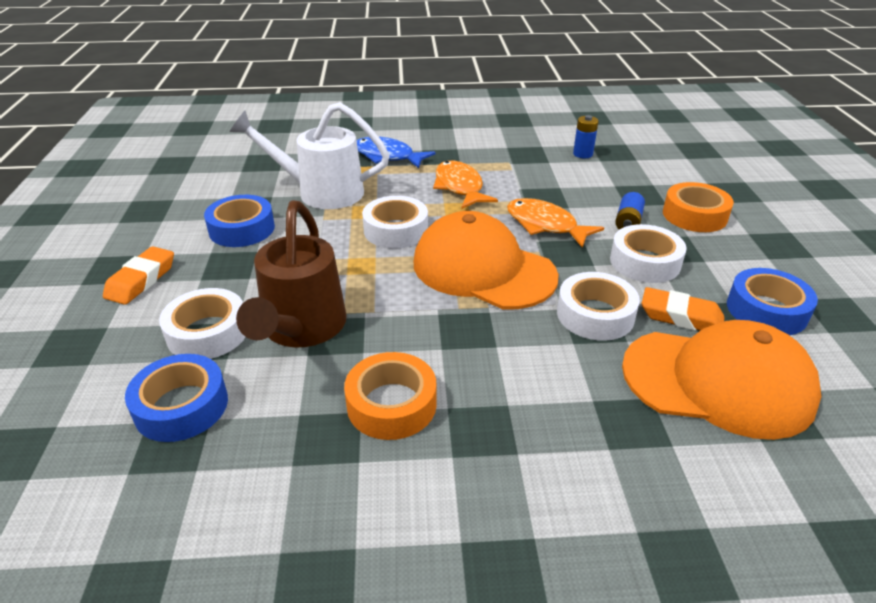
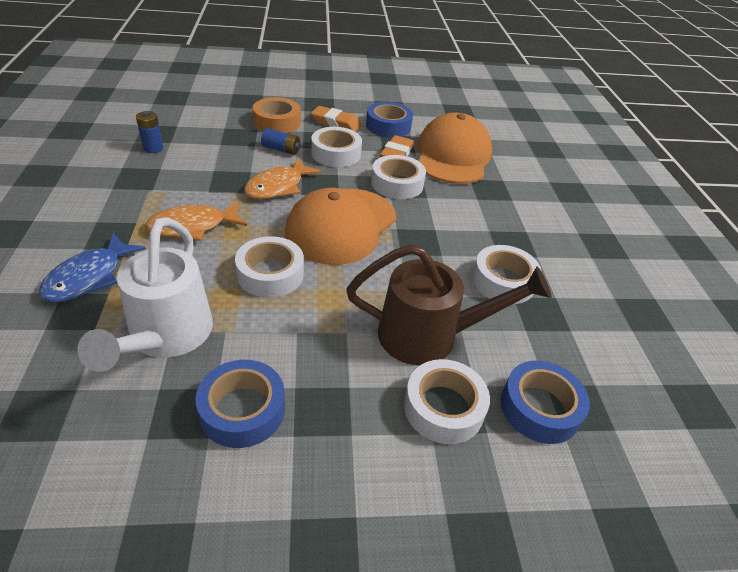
camera: 95 degrees left, 5 degrees up
(141, 280) = (353, 502): orange eraser -> orange eraser (336, 123)
(391, 404) = (503, 281): orange tape -> white tape

